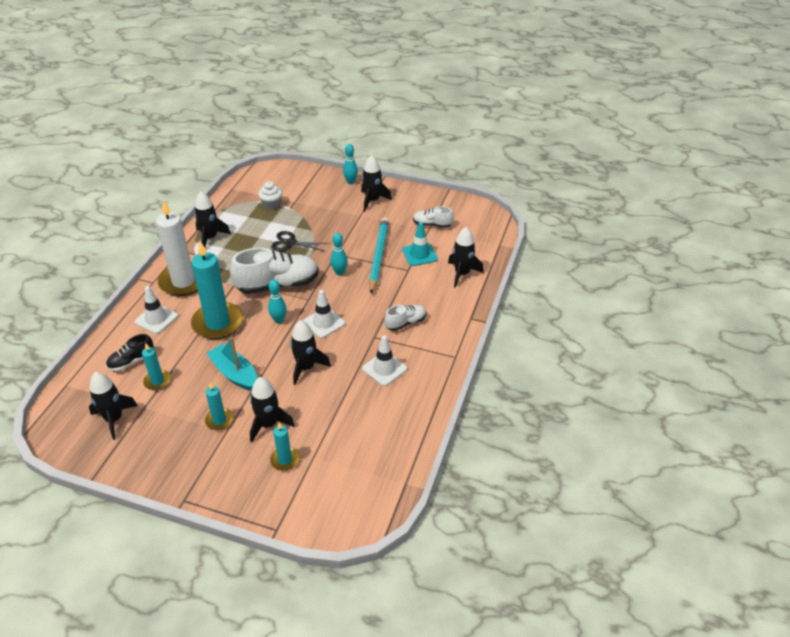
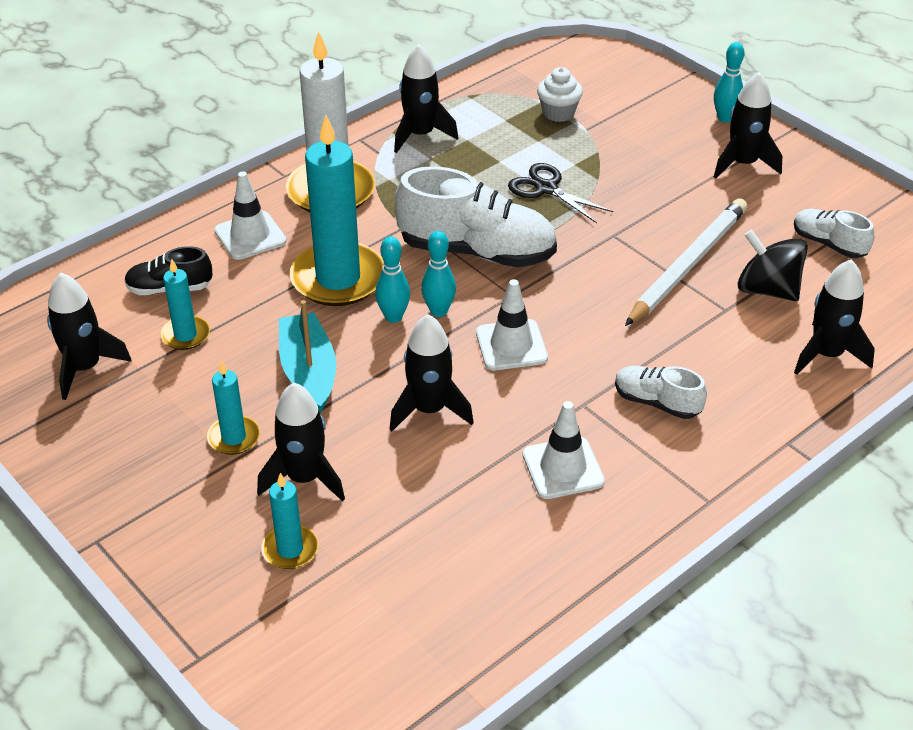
camera: 30 degrees right, 0 degrees up
(339, 272) = (597, 269): turquoise bowling pin -> turquoise bowling pin (393, 317)
(378, 256) = (688, 265): turquoise pencil -> white pencil
(405, 323) = (657, 402): white shoe -> white shoe turned 150 degrees counterclockwise
(419, 254) = (767, 289): turquoise traffic cone -> black spinning top

